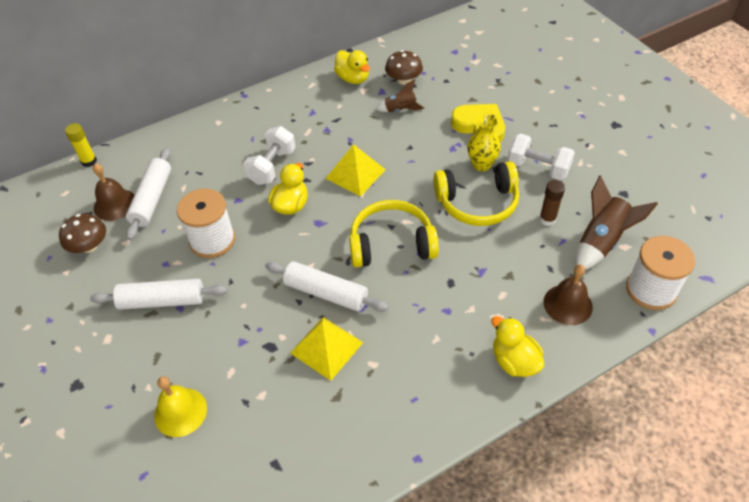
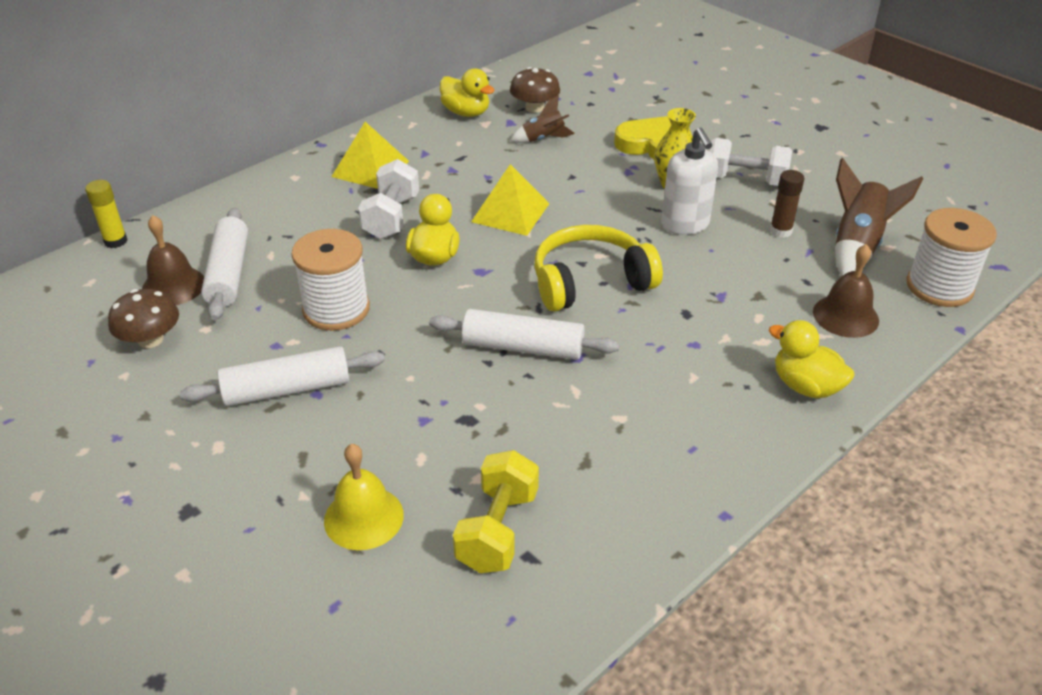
camera: 15 degrees left, 10 degrees down
(262, 439) = (497, 530): none -> yellow dumbbell
(326, 347) = (548, 408): yellow pyramid -> yellow pyramid (370, 168)
(477, 203) = (685, 225): yellow headphones -> white soap dispenser

